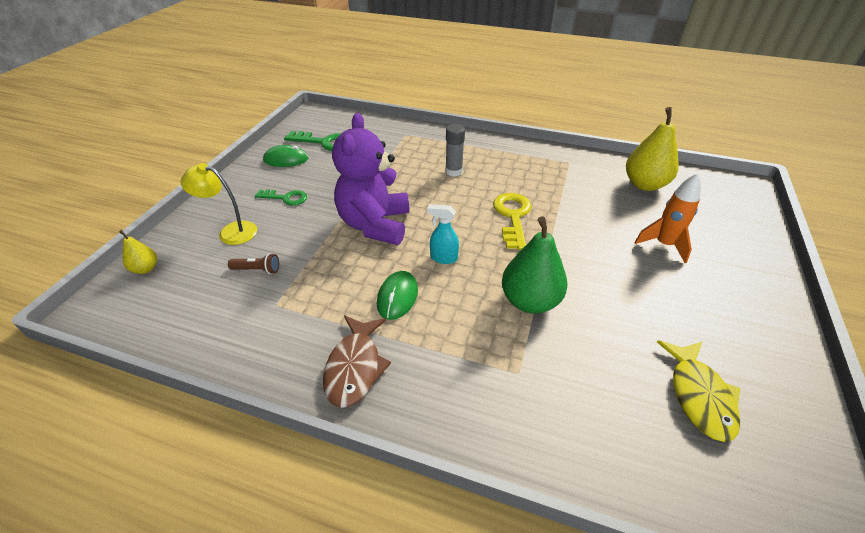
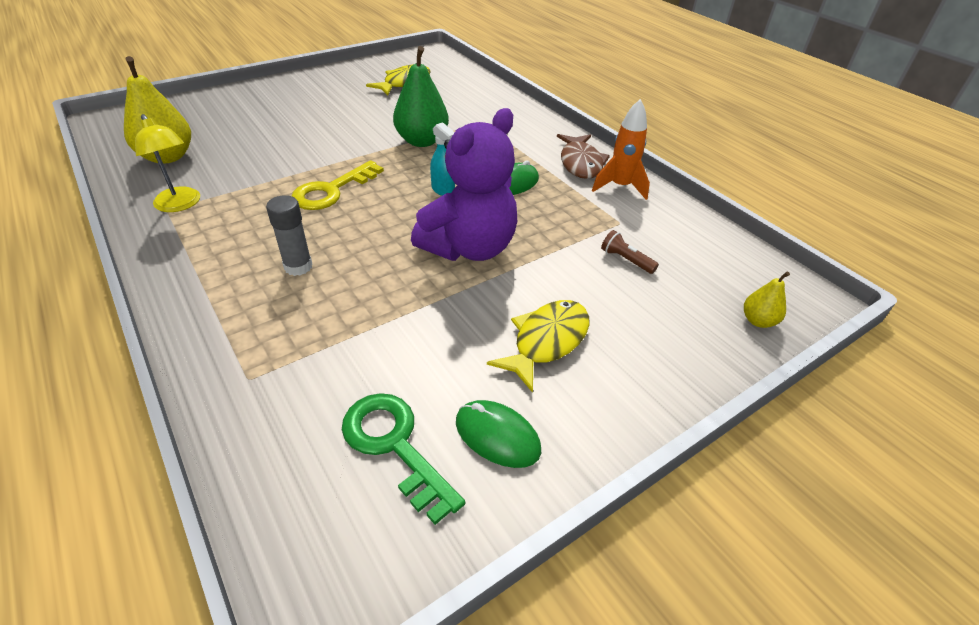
camera: 145 degrees left, 0 degrees up
(231, 231) = (643, 323): yellow lamp -> yellow lamp (180, 205)
(286, 198) = (546, 341): green key -> yellow fish
(355, 367) = (580, 163): brown fish -> brown fish turned 135 degrees clockwise
(663, 245) = (270, 123): orange rocket -> orange rocket (620, 187)

